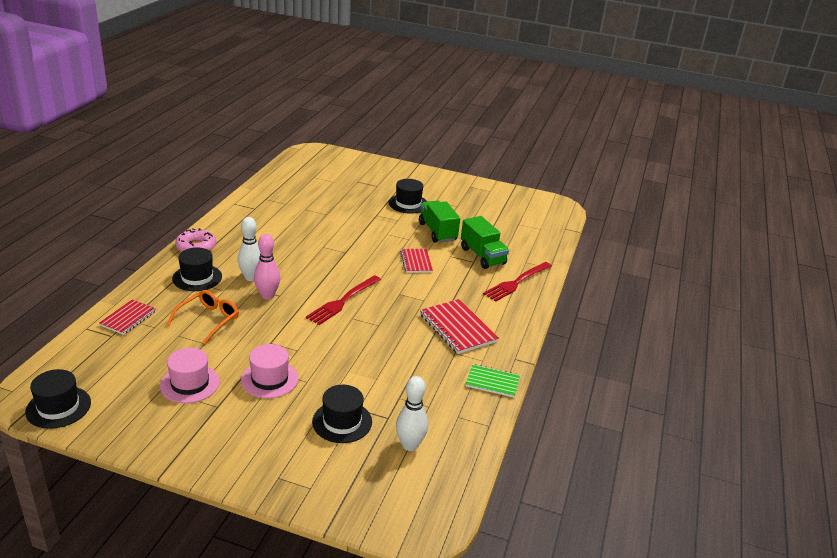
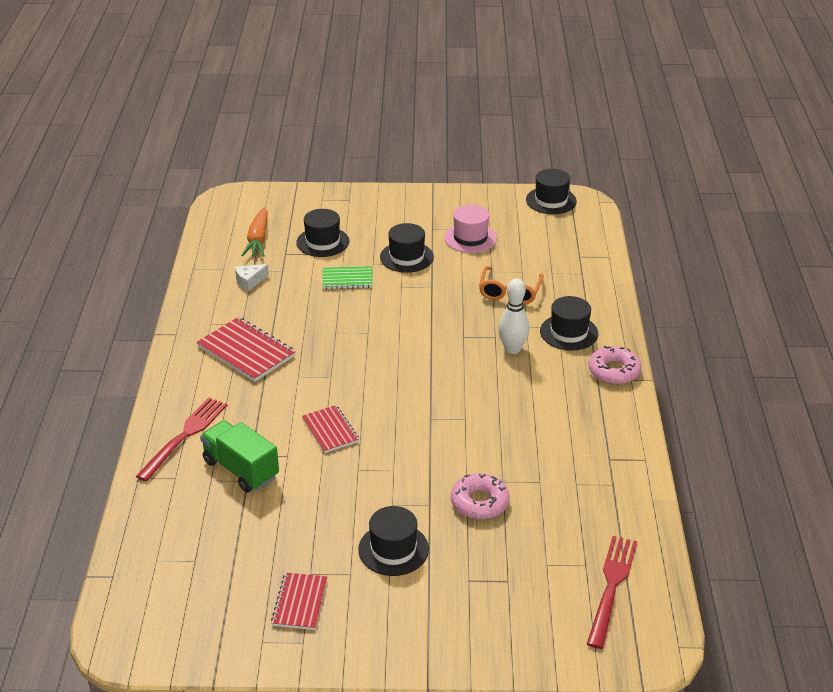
camera: 165 degrees right, 5 degrees up
(128, 318) = (584, 274): red notebook -> red notebook (300, 602)
(267, 295) = (475, 333): pink bowling pin -> none
(269, 379) = (406, 257): pink hat -> black hat
(342, 301) = (390, 348): red fork -> red fork (611, 586)
(347, 209) = (479, 502): none -> pink donut
(410, 445) = (258, 239): white bowling pin -> orange carrot
(435, 394) = (250, 281): none -> white cheese
(437, 232) = (321, 498): green truck -> none
(492, 382) = (196, 305): green notebook -> green notebook (347, 279)

